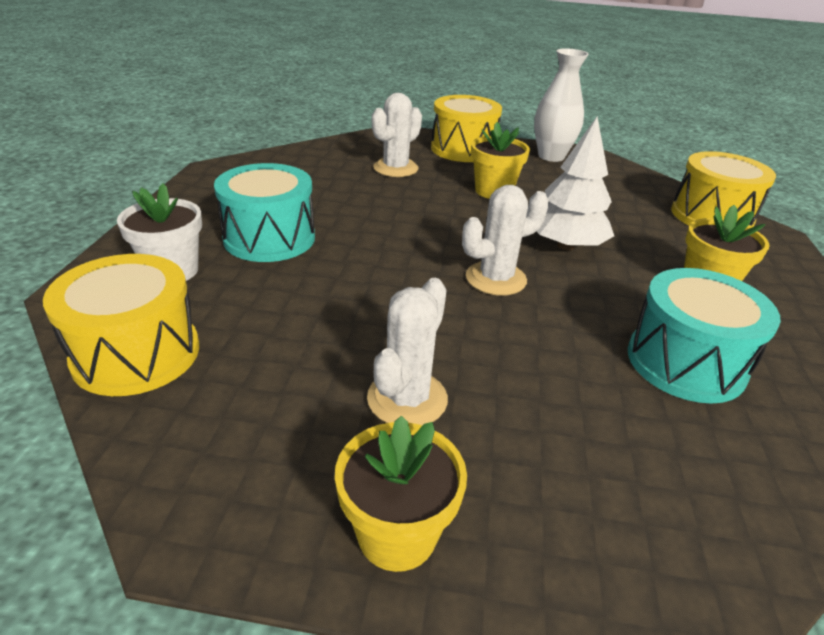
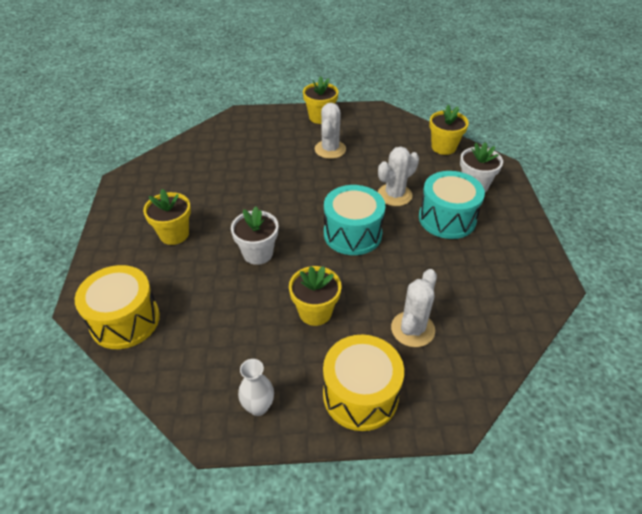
camera: 170 degrees right, 10 degrees up
(136, 354) = (443, 147): yellow drum -> yellow flower pot
(496, 279) = (302, 215): white cactus -> white cactus (394, 195)
(551, 156) = (258, 407): white vase -> white vase, size x0.63
(565, 246) = (258, 253): white tree -> white flower pot
(685, 362) = (209, 183): turquoise drum -> turquoise drum (352, 234)

